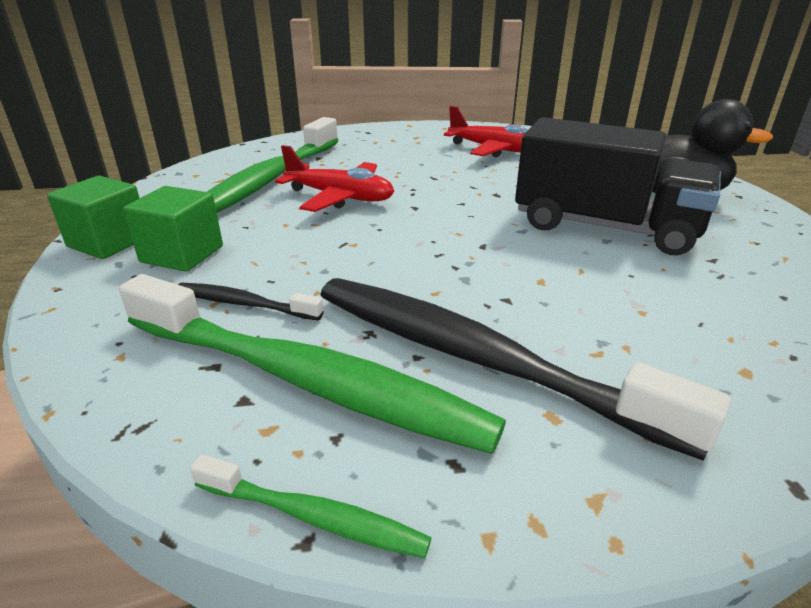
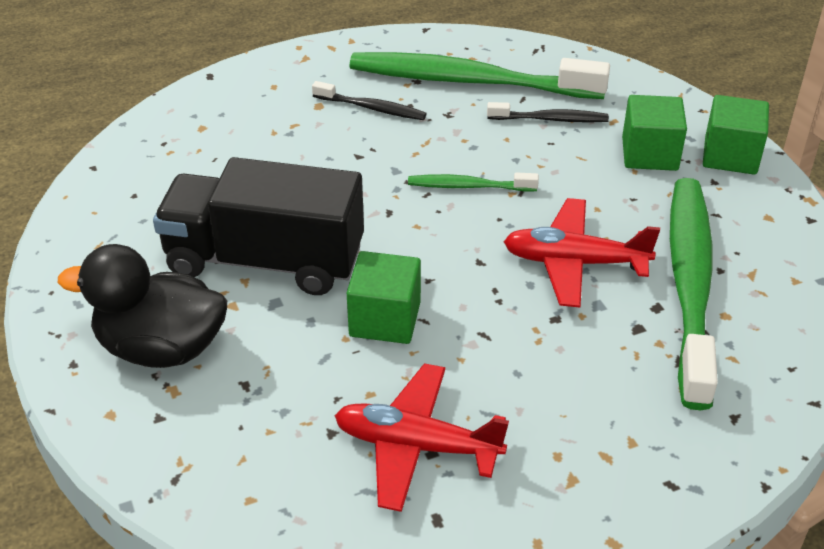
camera: 165 degrees right, 10 degrees up
(313, 516) = (427, 35): green toothbrush -> green toothbrush (469, 186)
(477, 359) = (371, 108): black toothbrush -> black toothbrush, size x0.45
(502, 189) = (385, 319): none -> green cube

